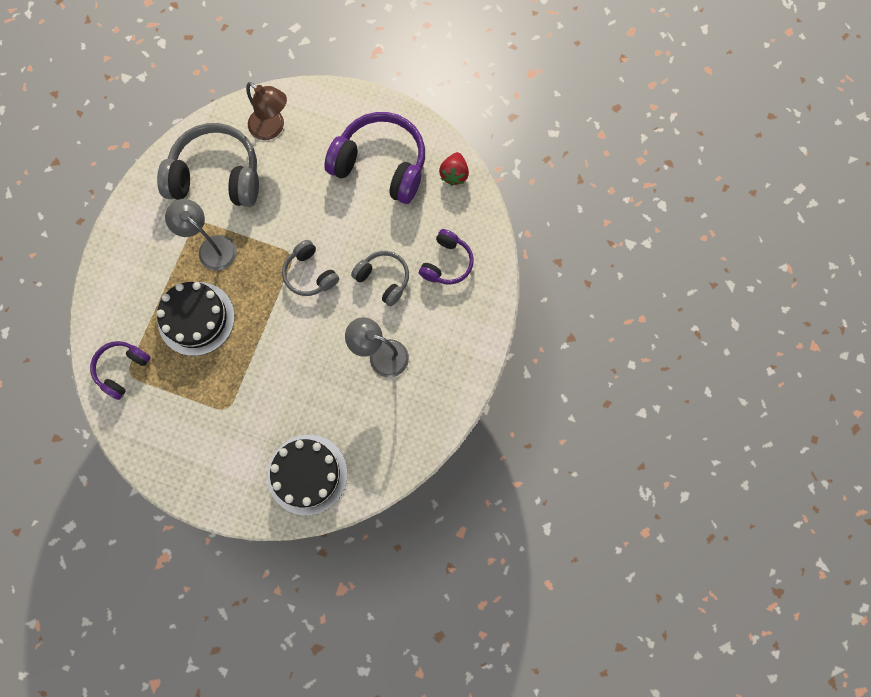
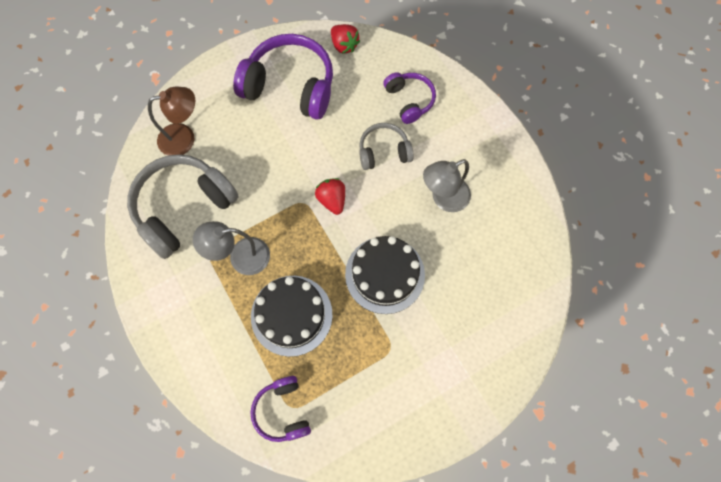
camera: 50 degrees left, 5 degrees down
(307, 474) = (499, 325): black cake -> black cake (385, 274)
(310, 274) = (332, 200): grey headphones -> red strawberry
(381, 165) = (290, 86): purple headphones -> purple headphones turned 45 degrees clockwise

